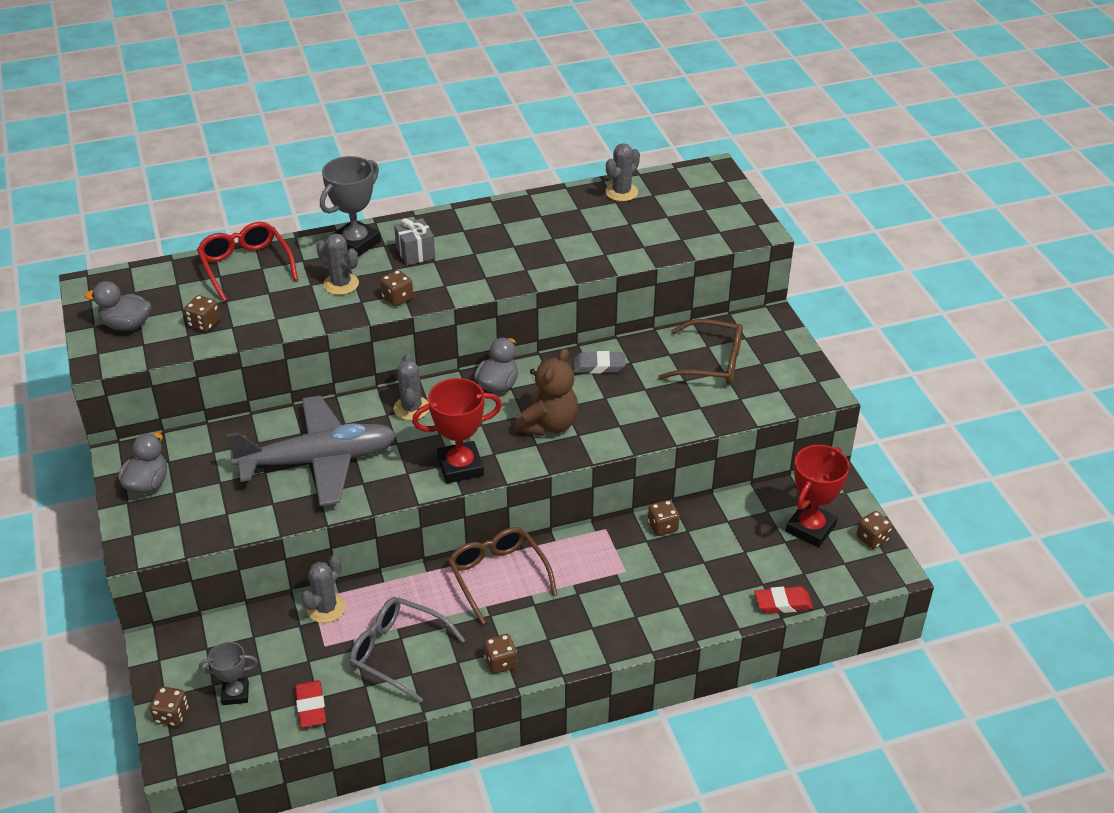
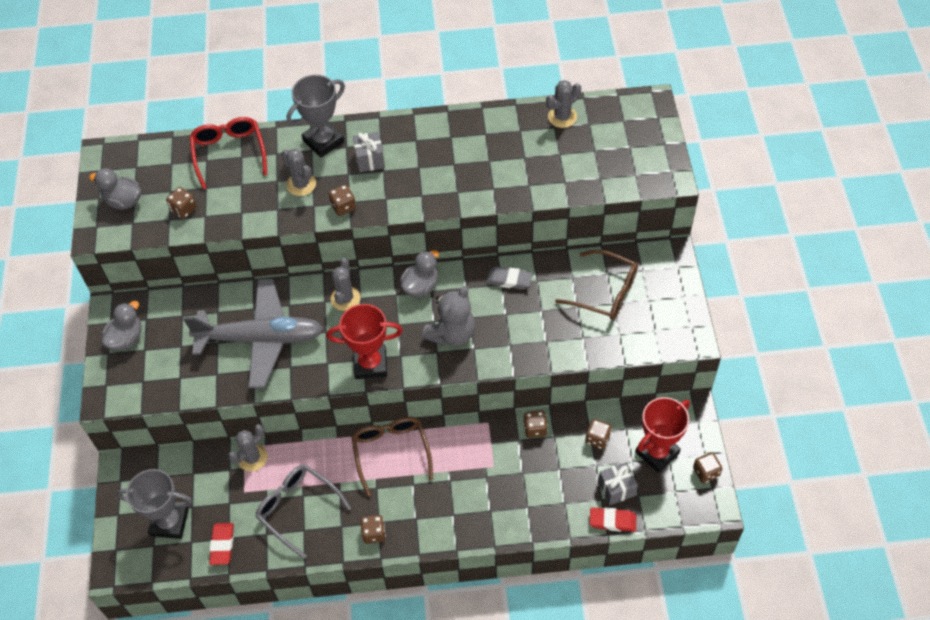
camera: 15 degrees right, 15 degrees up
(172, 715) = (120, 532): brown dice -> brown dice (597, 439)
(235, 694) = (169, 522): grey trophy -> grey trophy, size x1.66
(548, 424) = (452, 334): brown teddy bear -> grey teddy bear
(776, 570) = (616, 488): none -> grey gift

